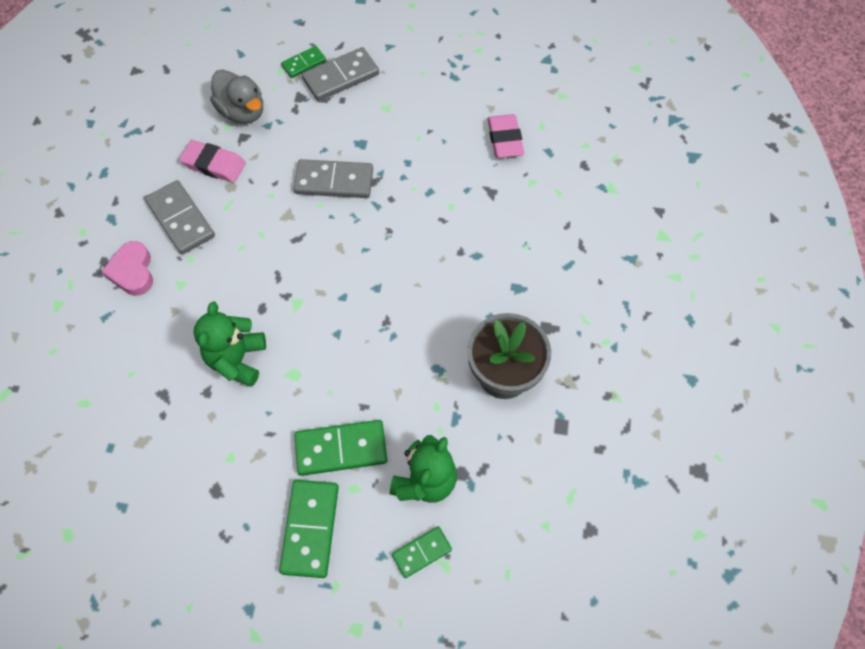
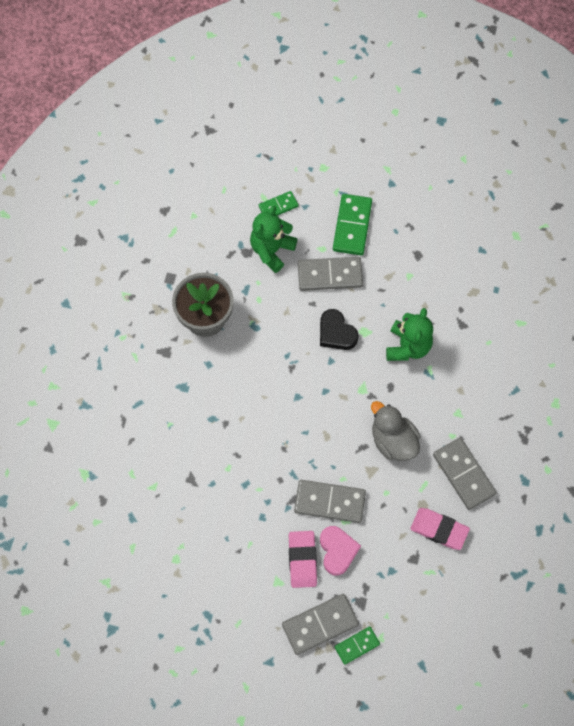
camera: 175 degrees left, 5 degrees up
(132, 272) = (498, 427): pink heart -> pink heart (337, 551)
(242, 112) = (416, 589): grey duck -> grey duck (393, 441)
(330, 369) = (336, 333): none -> black heart
(341, 448) = (330, 275): green domino -> grey domino
(505, 139) = (170, 535): pink eraser -> pink eraser (302, 560)

